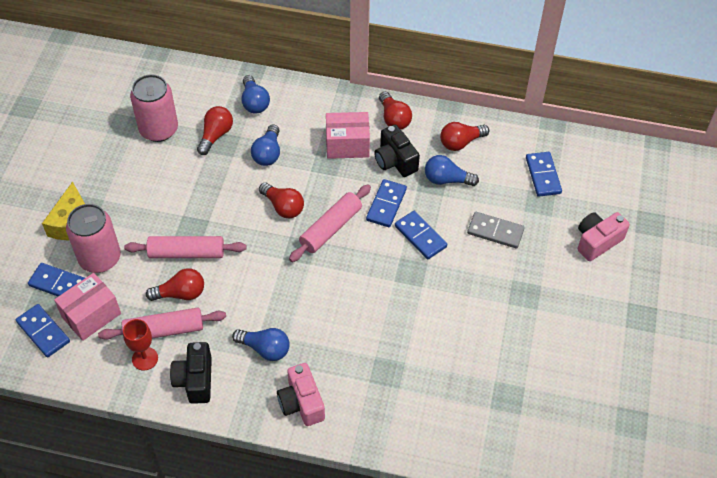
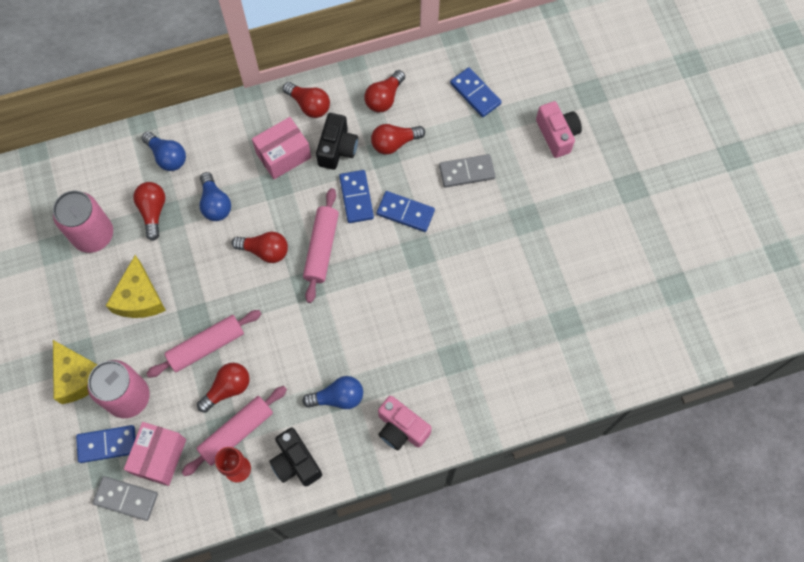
camera: 30 degrees left, 15 degrees up
(43, 332) = (126, 498): blue domino -> grey domino
(161, 191) = (139, 297): none -> yellow cheese
(395, 161) = (337, 149): black camera -> black camera turned 105 degrees counterclockwise
(446, 180) = (394, 143): blue light bulb -> red light bulb
(597, 241) = (557, 135): pink camera -> pink camera turned 135 degrees clockwise

